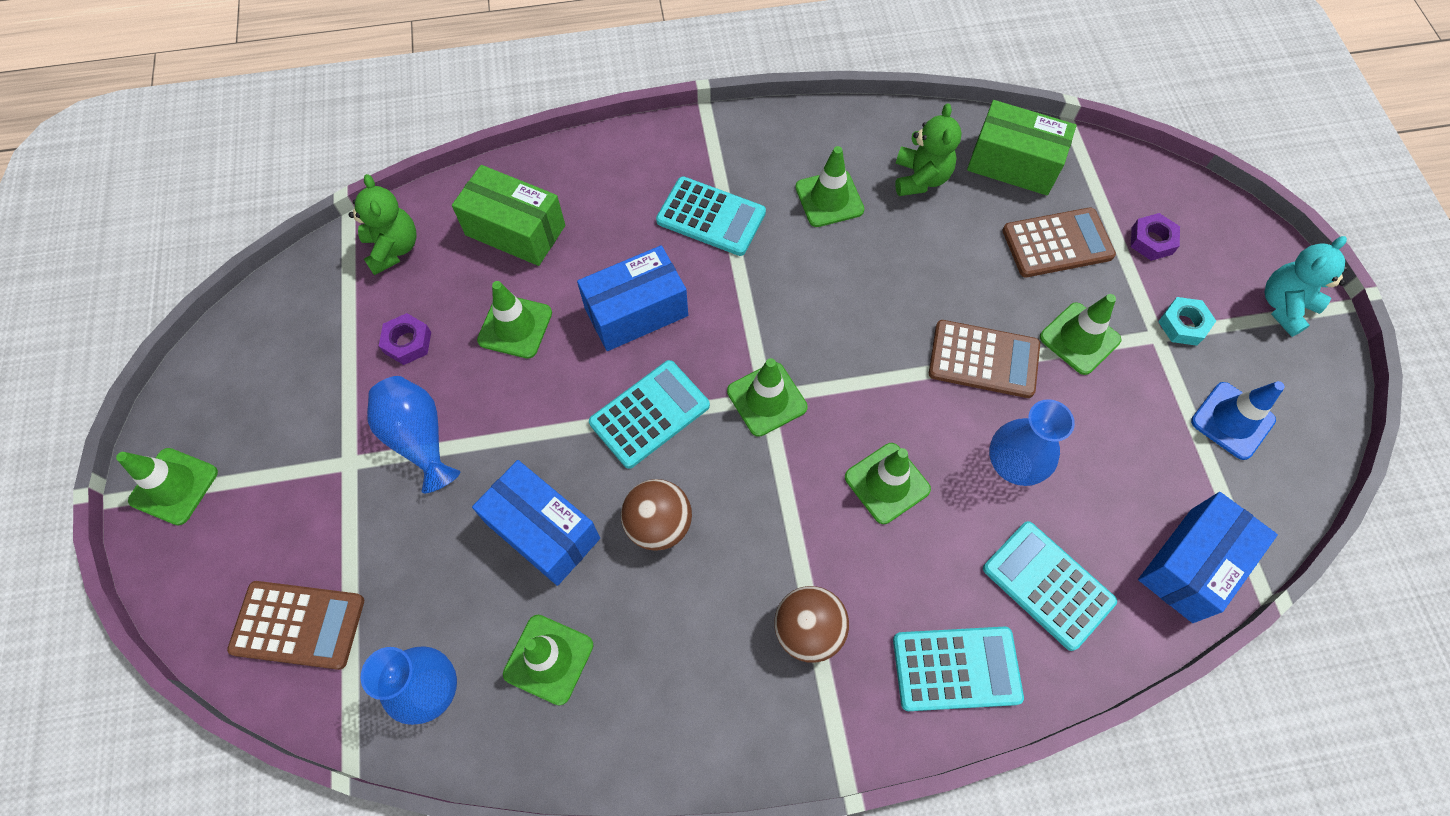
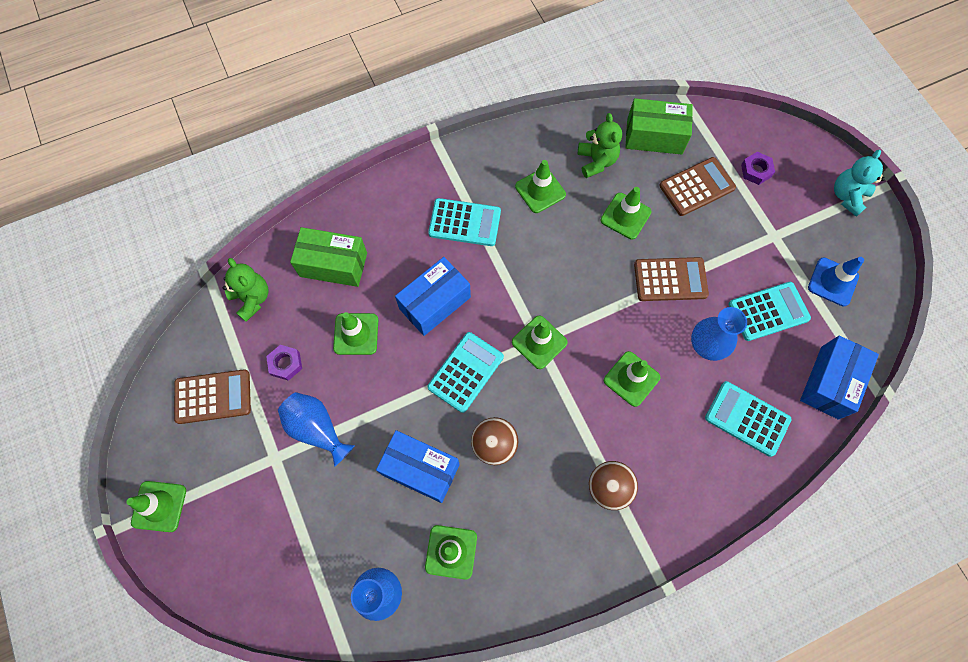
camera: 15 degrees left, 5 degrees up
(298, 625) = (279, 575): brown calculator -> brown calculator (213, 397)
(956, 668) = (705, 487): turquoise calculator -> turquoise calculator (768, 311)
(1079, 338) = (727, 250): green traffic cone -> green traffic cone (625, 216)
(1183, 325) = (788, 224): turquoise nut -> none

